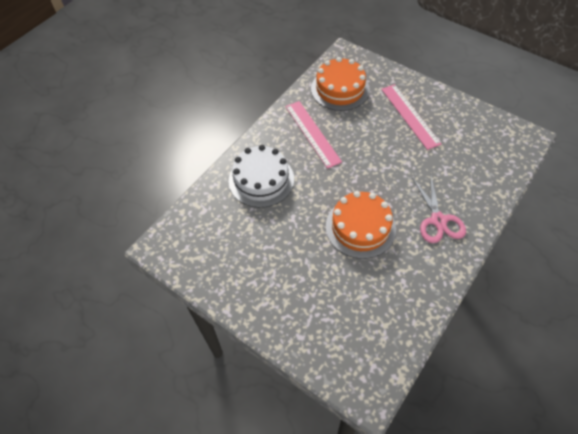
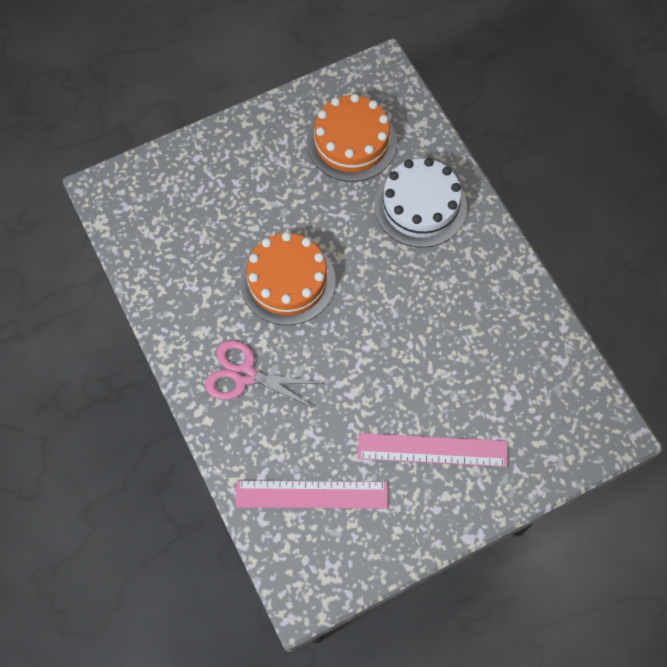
camera: 115 degrees right, 10 degrees up
(312, 133) = (467, 301): pink ruler -> pink ruler (311, 494)
(340, 89) = (536, 382): orange cake -> orange cake (351, 142)

